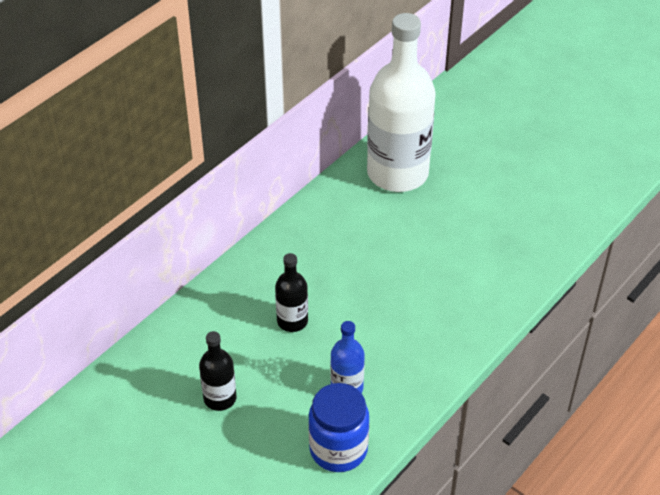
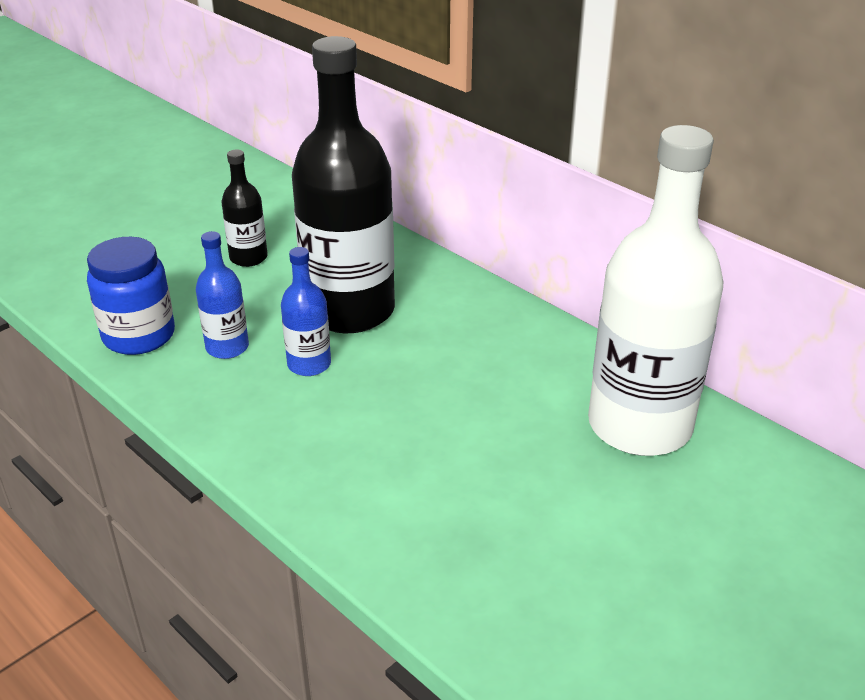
camera: 95 degrees right, 10 degrees down
(292, 321) = (349, 310): black bottle -> black bottle, size x2.21
(360, 336) = (309, 364): none -> blue bottle

